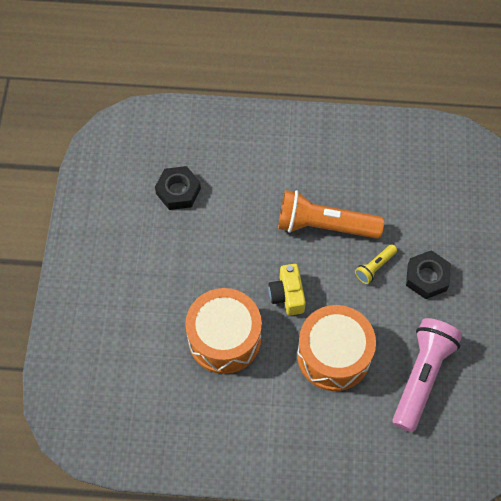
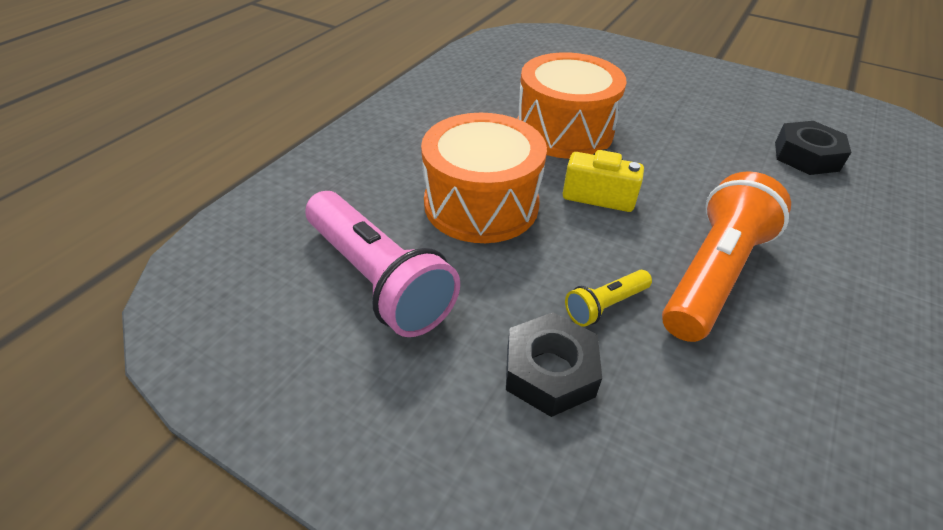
camera: 115 degrees right, 20 degrees down
(375, 267) = (605, 305): yellow flashlight -> yellow flashlight turned 105 degrees counterclockwise

